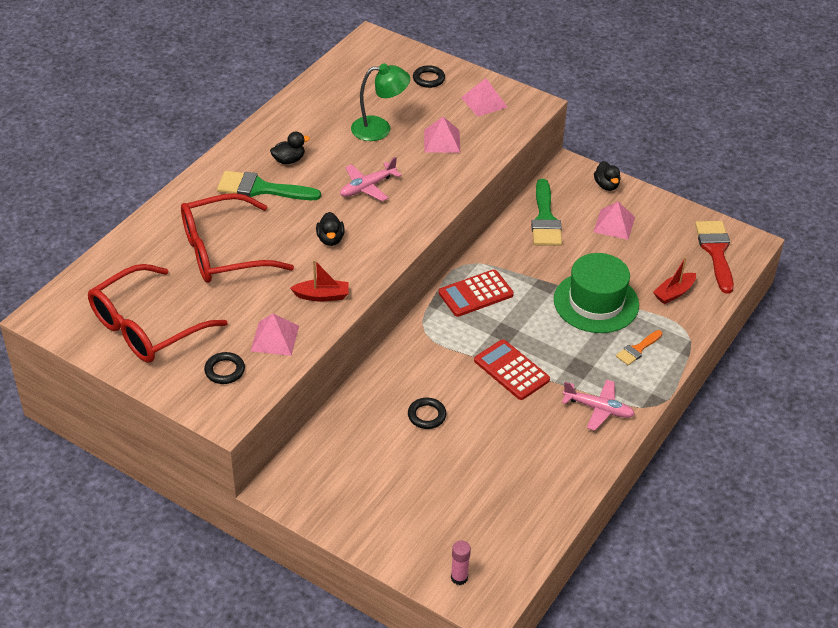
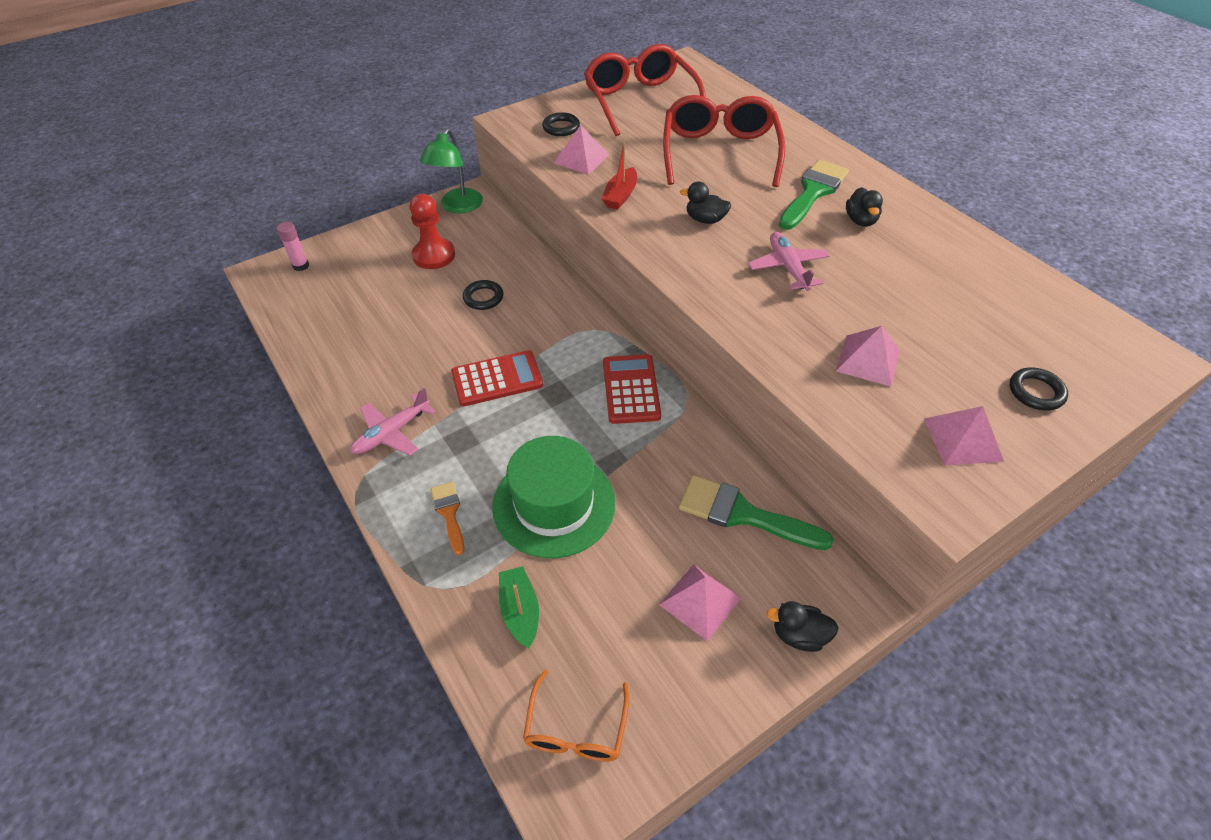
camera: 115 degrees right, 5 degrees up
(379, 128) = (911, 308): green lamp -> green lamp (457, 207)
(389, 476) = (434, 255): none -> red pawn
(674, 293) = (520, 611): red boat -> green boat
(715, 251) = (576, 729): red brush -> orange glasses

